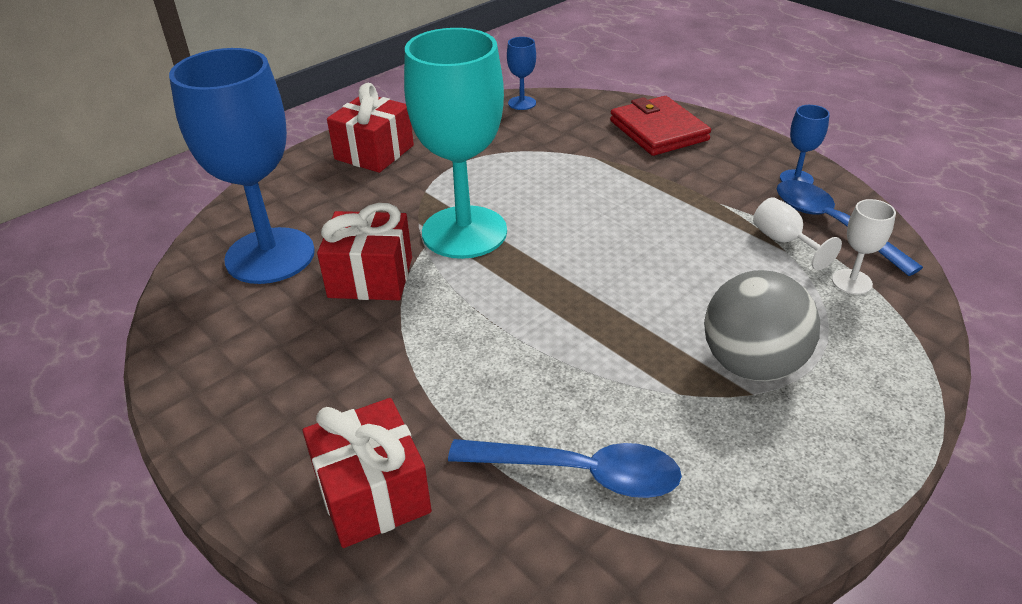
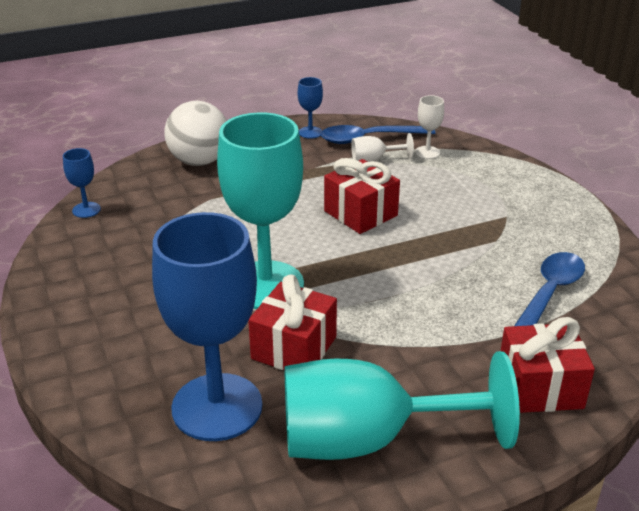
camera: 70 degrees left, 5 degrees down
(245, 362) = (367, 440): none -> turquoise goblet
(374, 152) = (87, 311): red gift -> red gift (360, 213)
(658, 130) = (199, 161): red wallet -> white ball
(751, 364) = (482, 208): grey ball -> none

